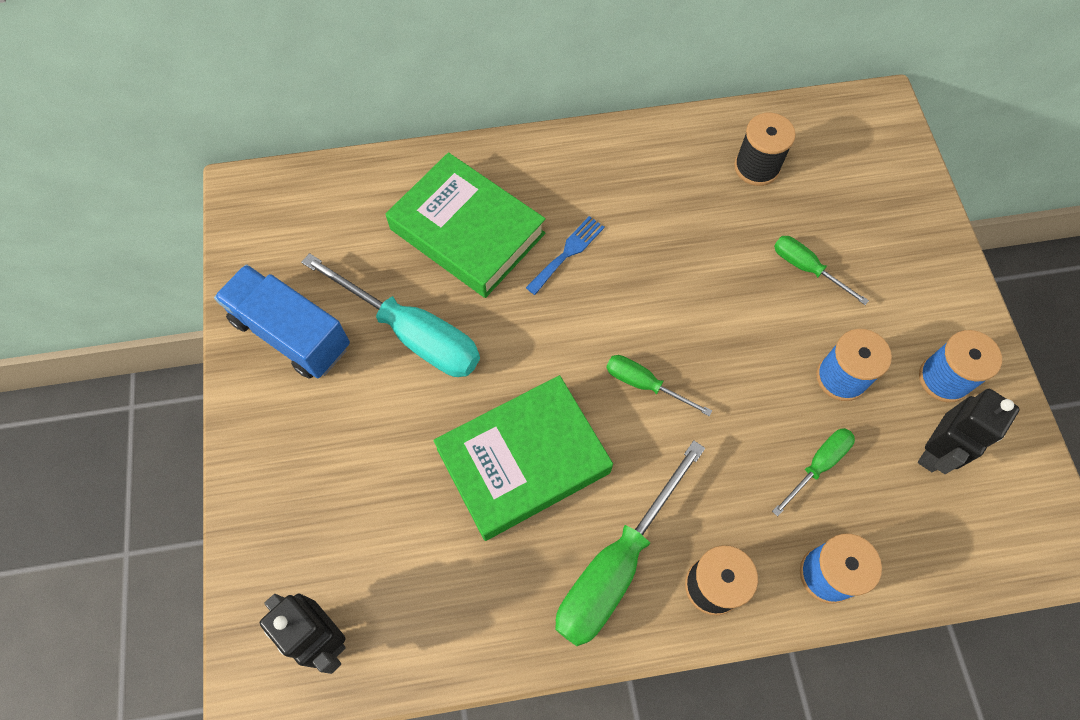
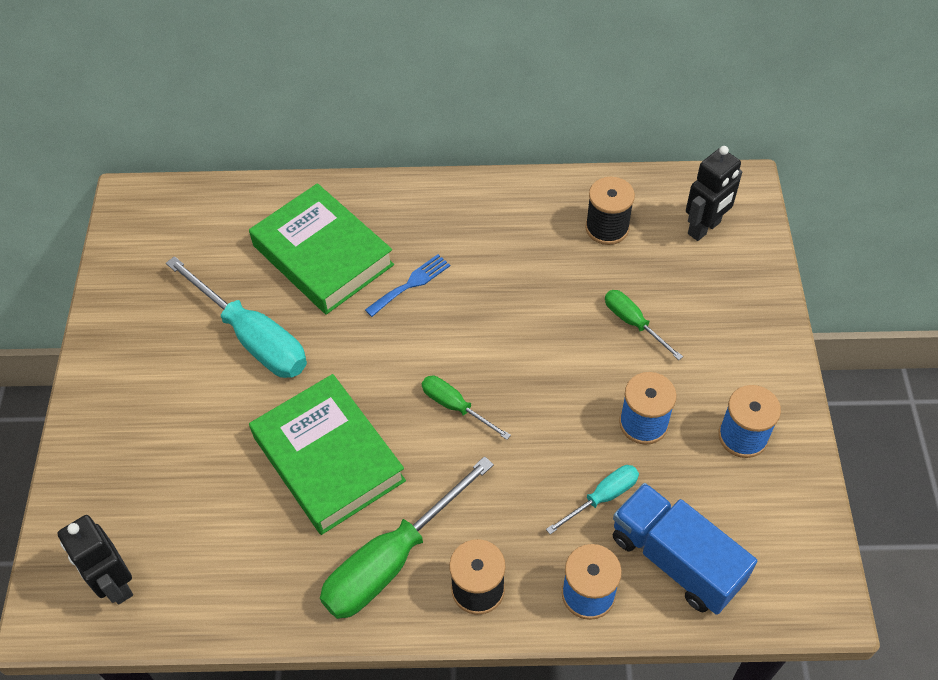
camera: 10 degrees right, 10 degrees down
(291, 334) = (144, 325): blue truck -> blue truck (675, 559)
(523, 461) = (328, 459): green book -> green book turned 75 degrees clockwise
(818, 465) = (602, 497): green screwdriver -> turquoise screwdriver
(935, 452) = (718, 500): black robot -> black robot (704, 228)

